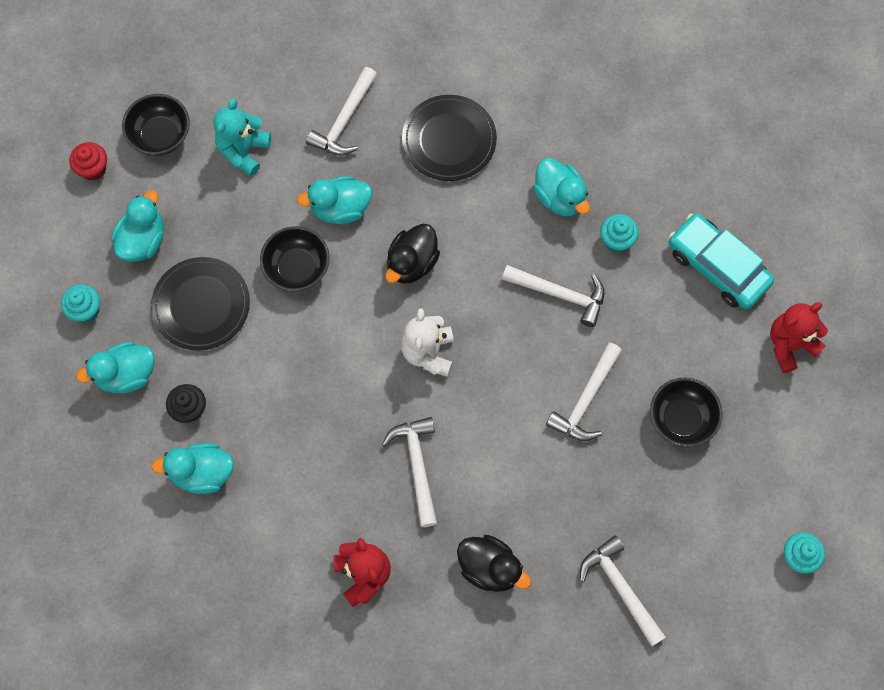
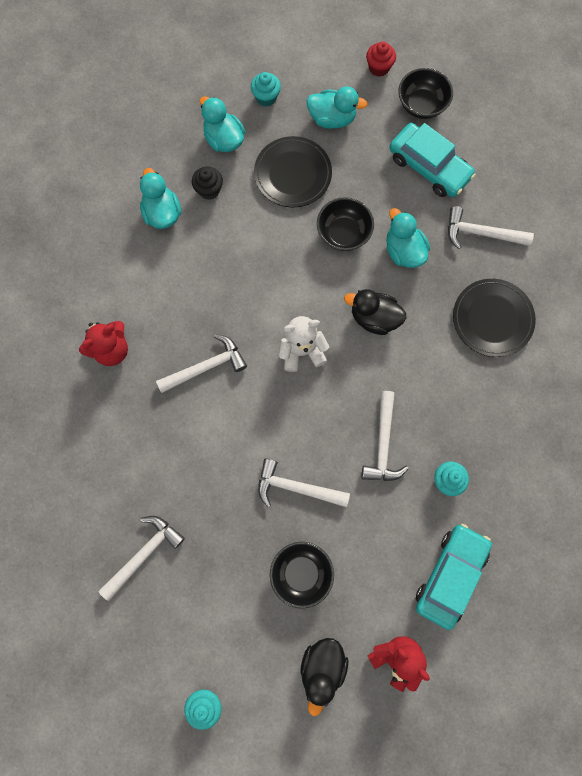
camera: 75 degrees right, 5 degrees up
(244, 151) = (429, 167): turquoise teddy bear -> turquoise car
(490, 568) = (137, 444): black duck -> black duck (322, 667)
(559, 197) = (471, 422): turquoise duck -> none

